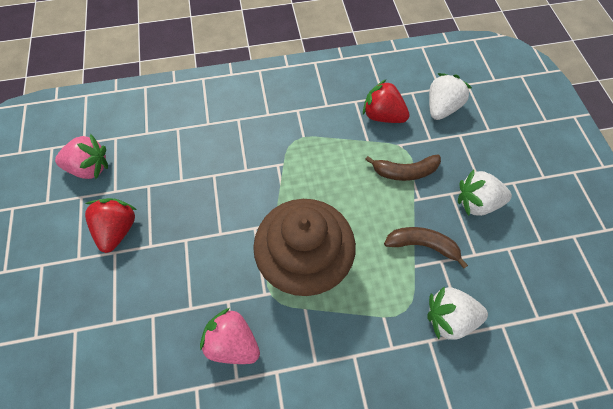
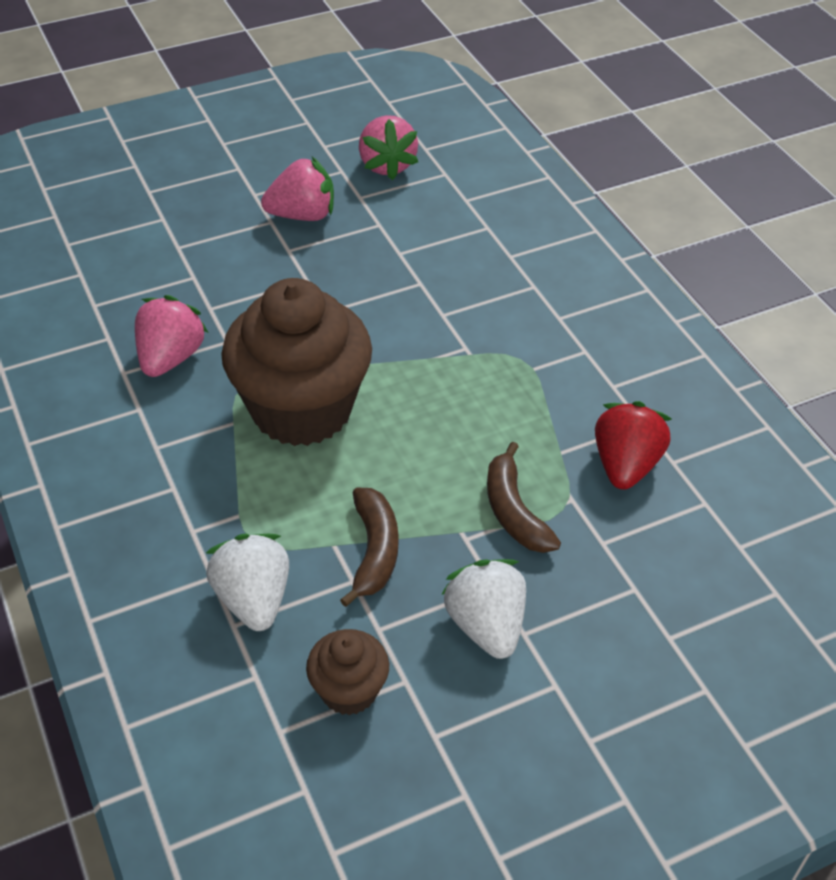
camera: 75 degrees right, 15 degrees down
(117, 230) = (302, 215): red strawberry -> pink strawberry
(441, 108) = (688, 553): white strawberry -> none
(514, 277) = (349, 690): none -> brown cupcake

